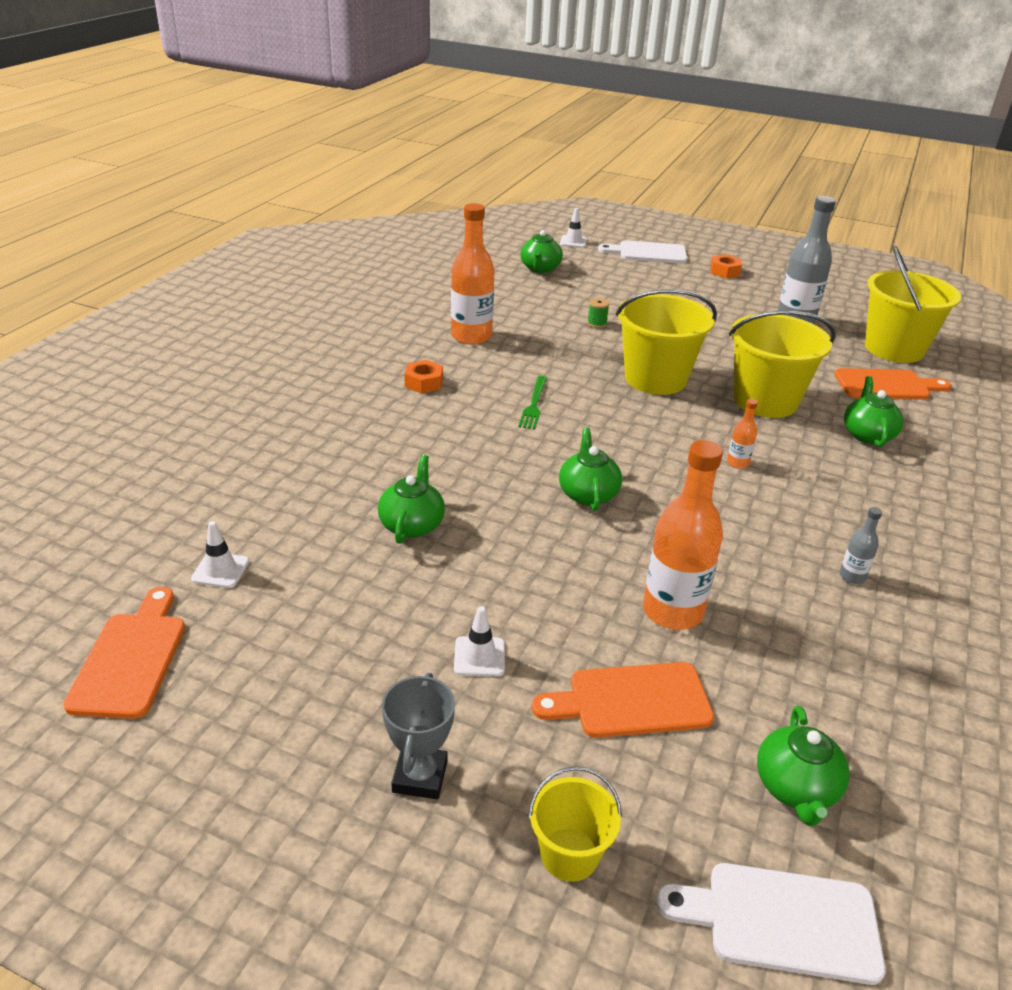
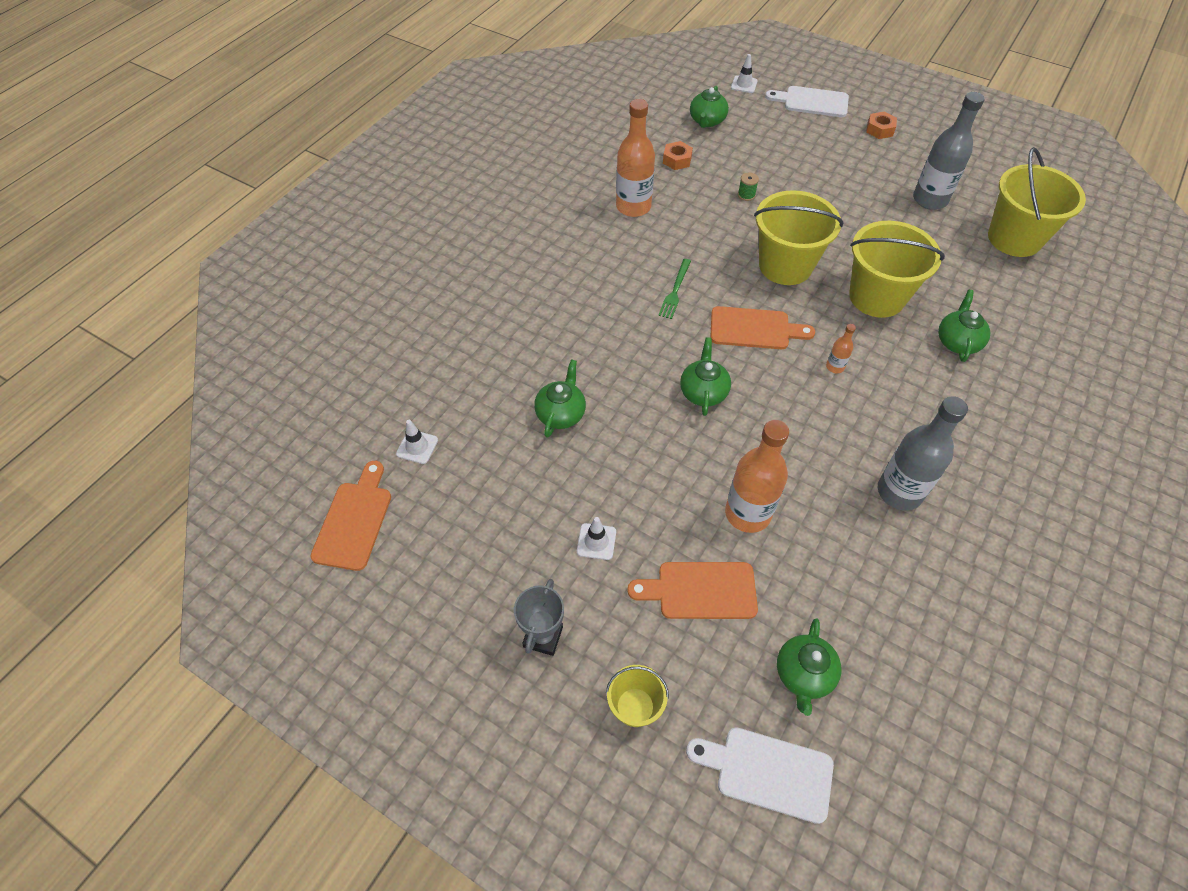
camera: 10 degrees right, 20 degrees up
(424, 383) = (586, 261): orange nut -> orange nut (677, 160)
(852, 576) = (899, 492): grey bottle -> grey bottle, size x2.21
(886, 385) = (993, 284): orange cutting board -> orange cutting board (754, 329)

